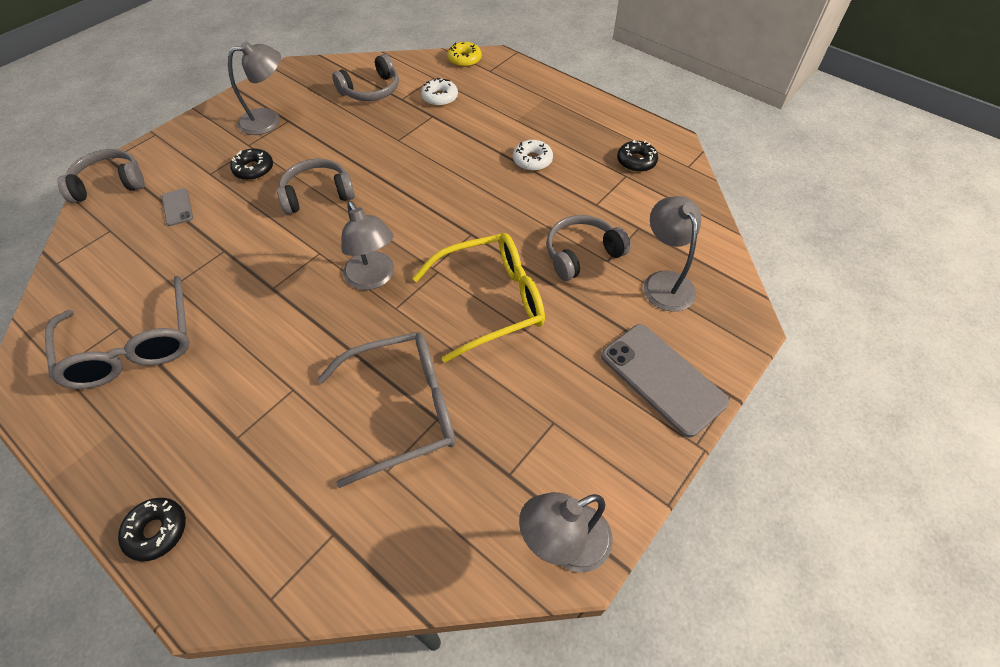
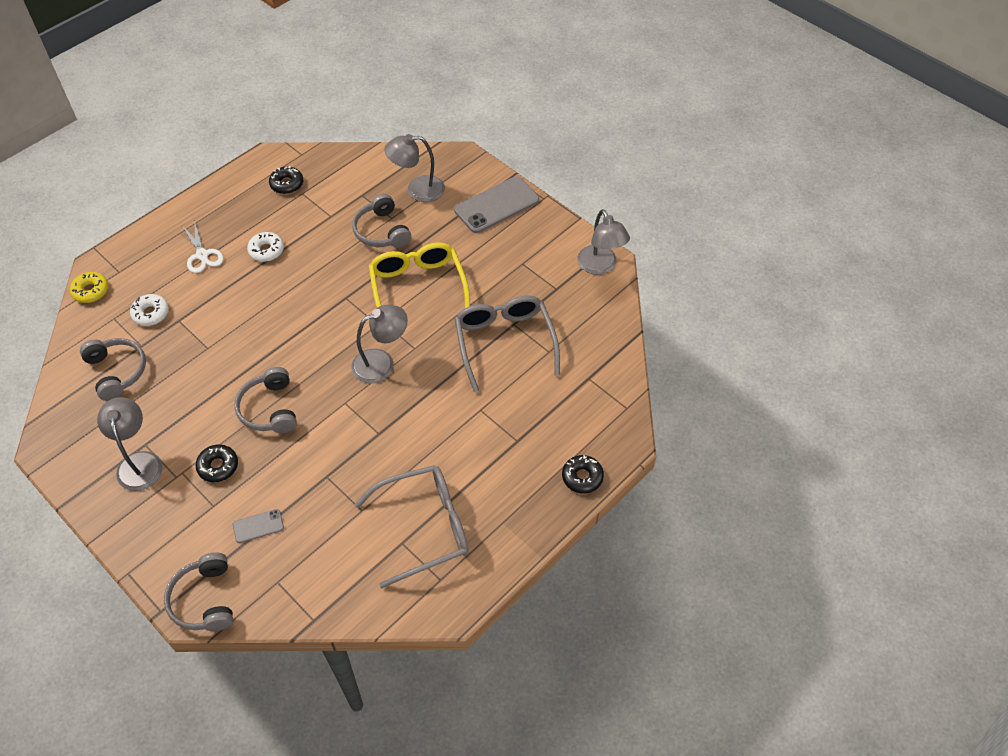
camera: 85 degrees left, 0 degrees up
(518, 117) = (202, 255): none -> white scissors

